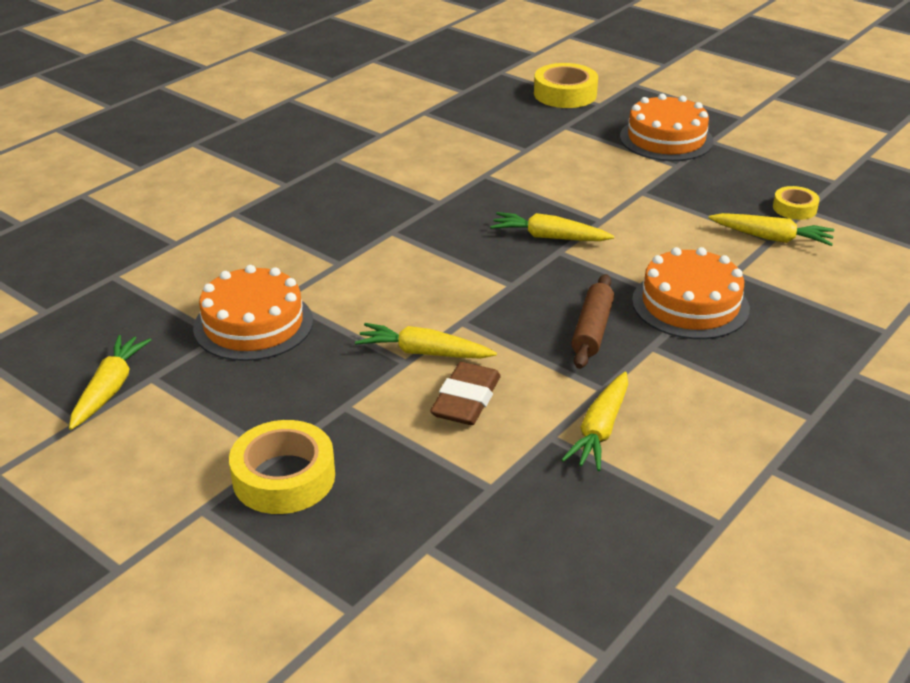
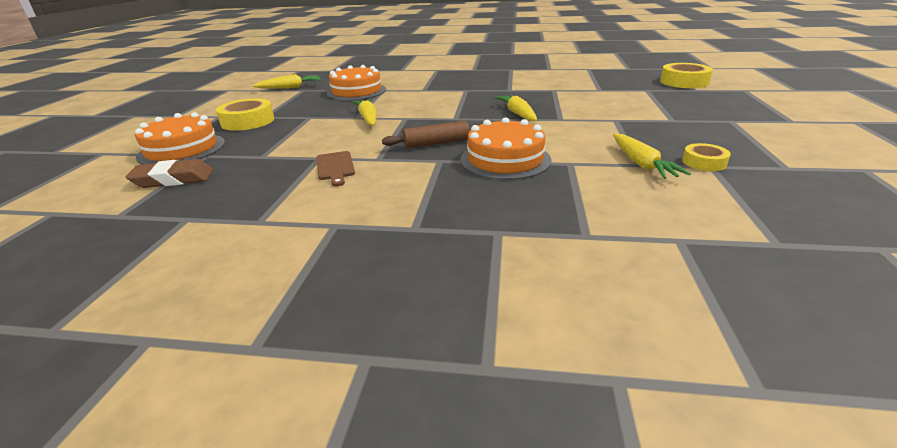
camera: 60 degrees right, 5 degrees down
(466, 400) = (335, 134): brown eraser -> brown eraser (173, 179)
(600, 430) = (335, 167): yellow carrot -> brown cutting board
(666, 139) = (698, 110): orange cake -> orange cake (182, 149)

